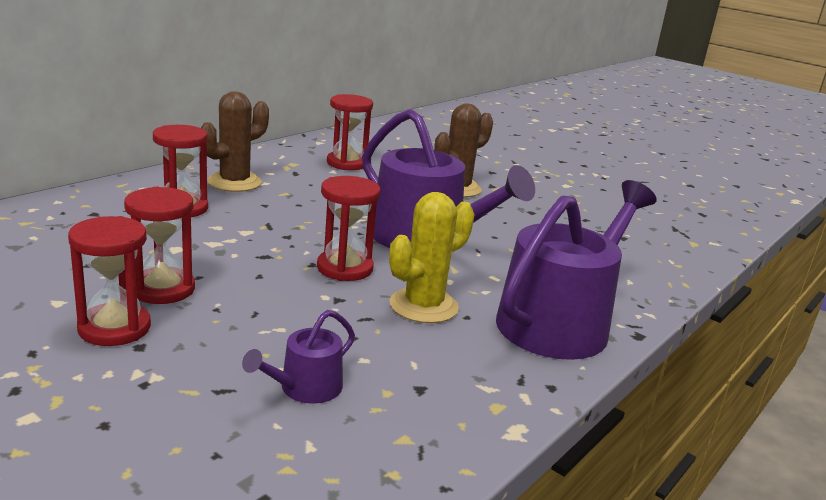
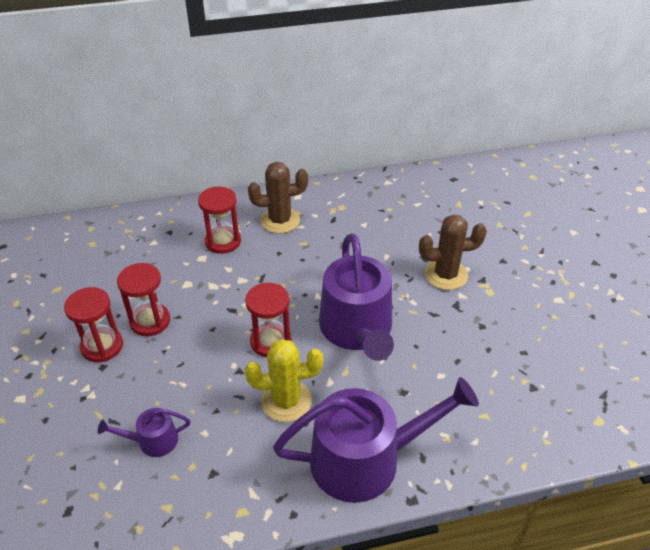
camera: 40 degrees right, 20 degrees up
(347, 163) = (384, 217): red hourglass -> none

